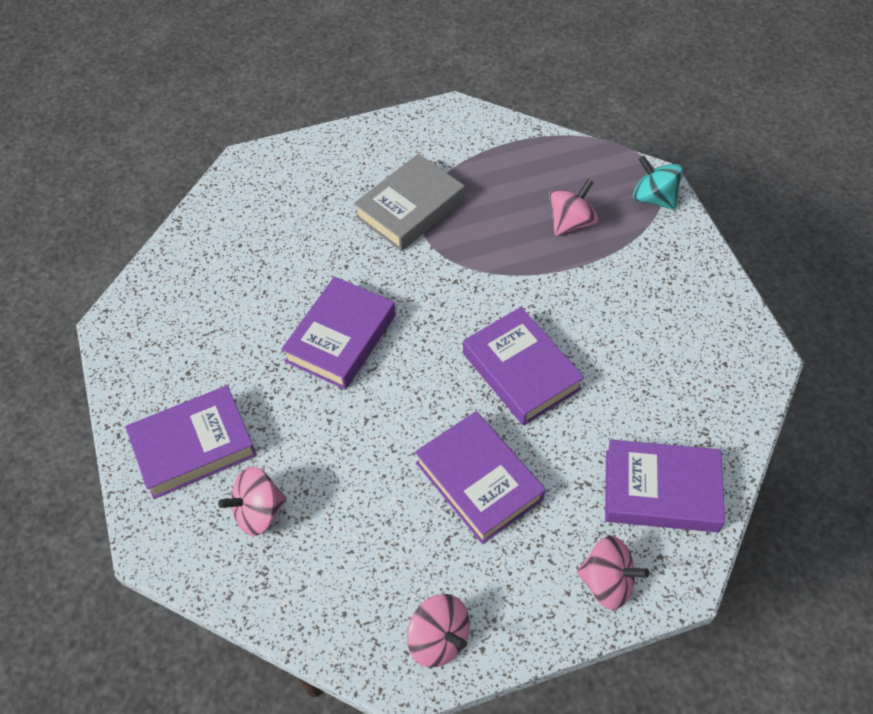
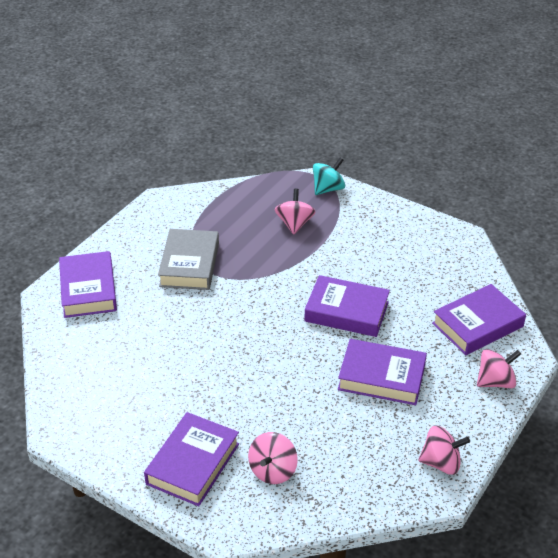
camera: 40 degrees left, 15 degrees down
(341, 338) = (222, 354): purple book -> purple book (88, 289)
(654, 198) = (328, 189): turquoise spinning top -> turquoise spinning top turned 135 degrees clockwise

